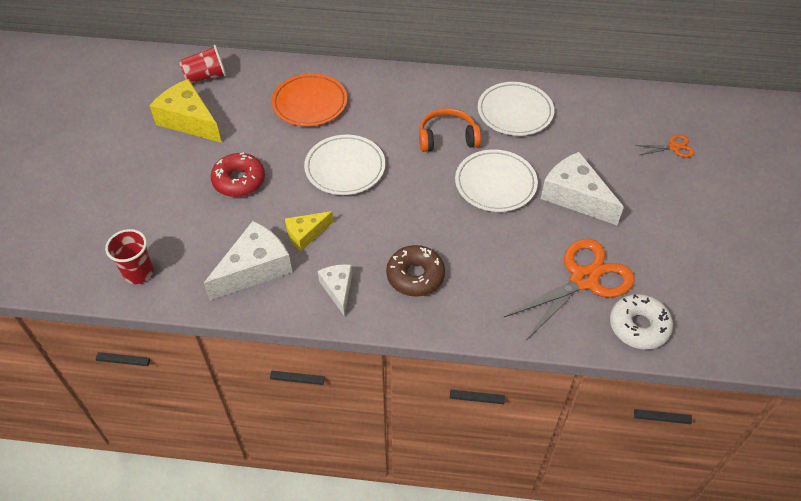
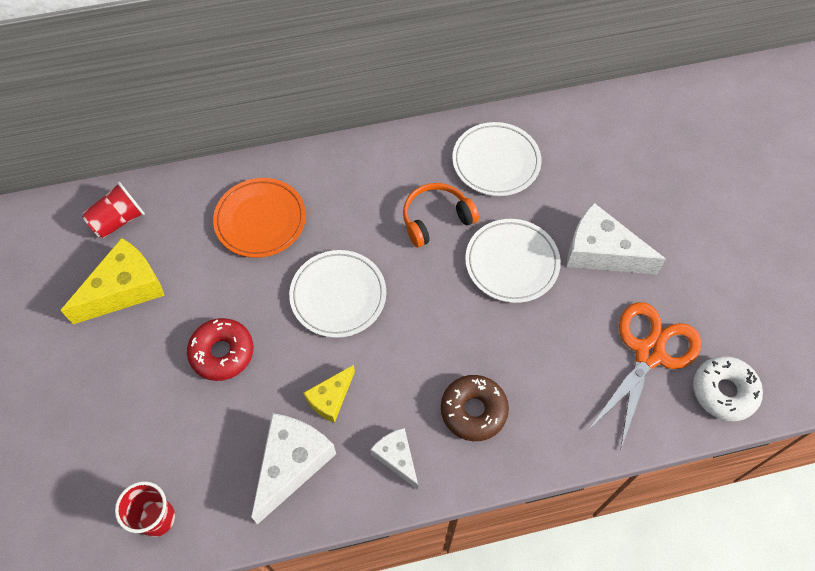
camera: 20 degrees left, 10 degrees up
(189, 120) = (125, 289): yellow cheese -> yellow cheese turned 120 degrees clockwise
(674, 147) = (677, 157): orange scissors -> none

